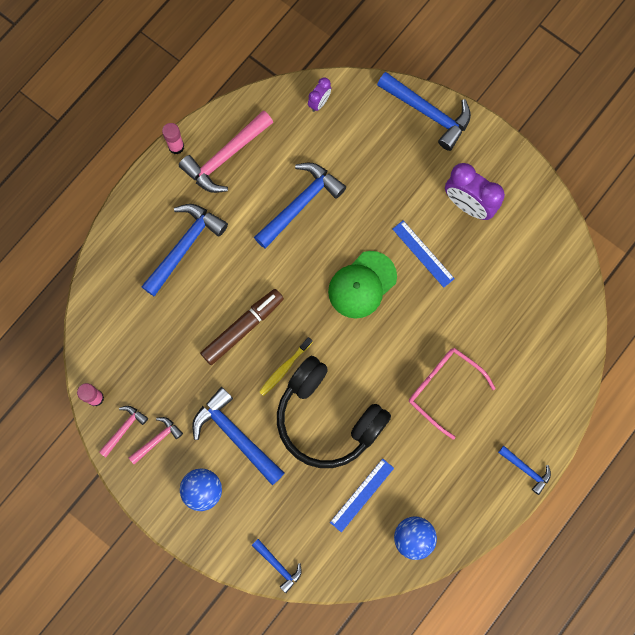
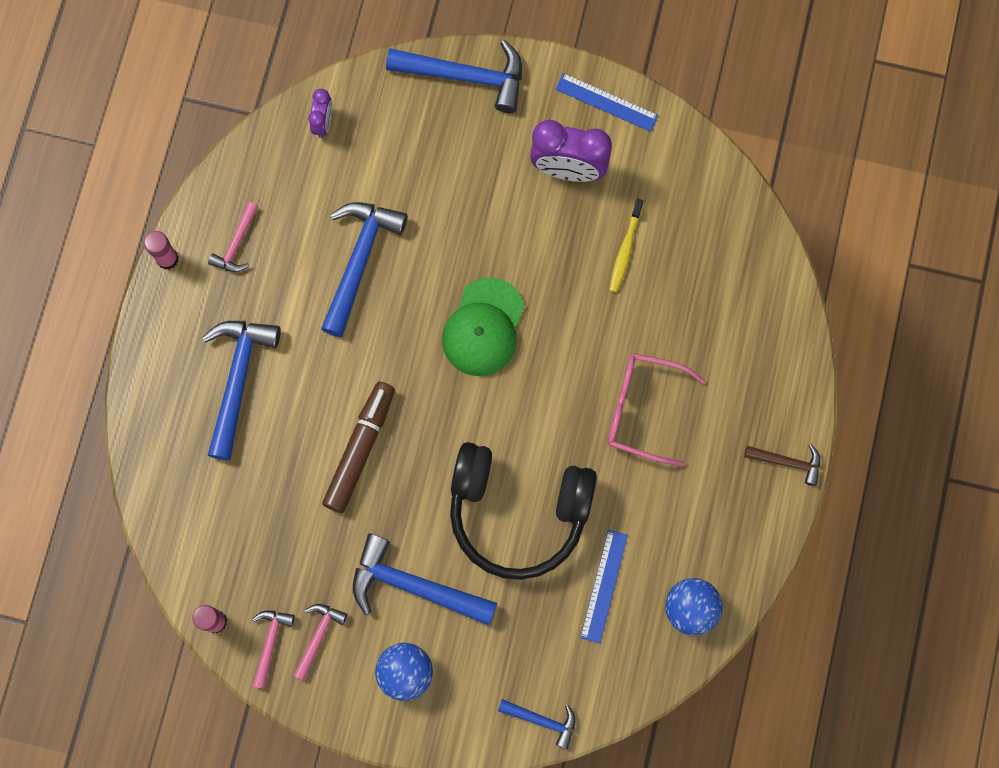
camera: 25 degrees left, 0 degrees up
(225, 157) = (236, 244): pink hammer -> pink hammer, size x0.53
(284, 368) = (435, 475): yellow toothbrush -> yellow toothbrush (625, 250)
(423, 254) = (540, 255): blue ruler -> blue ruler (606, 102)
(526, 470) = (787, 462): blue hammer -> brown hammer

